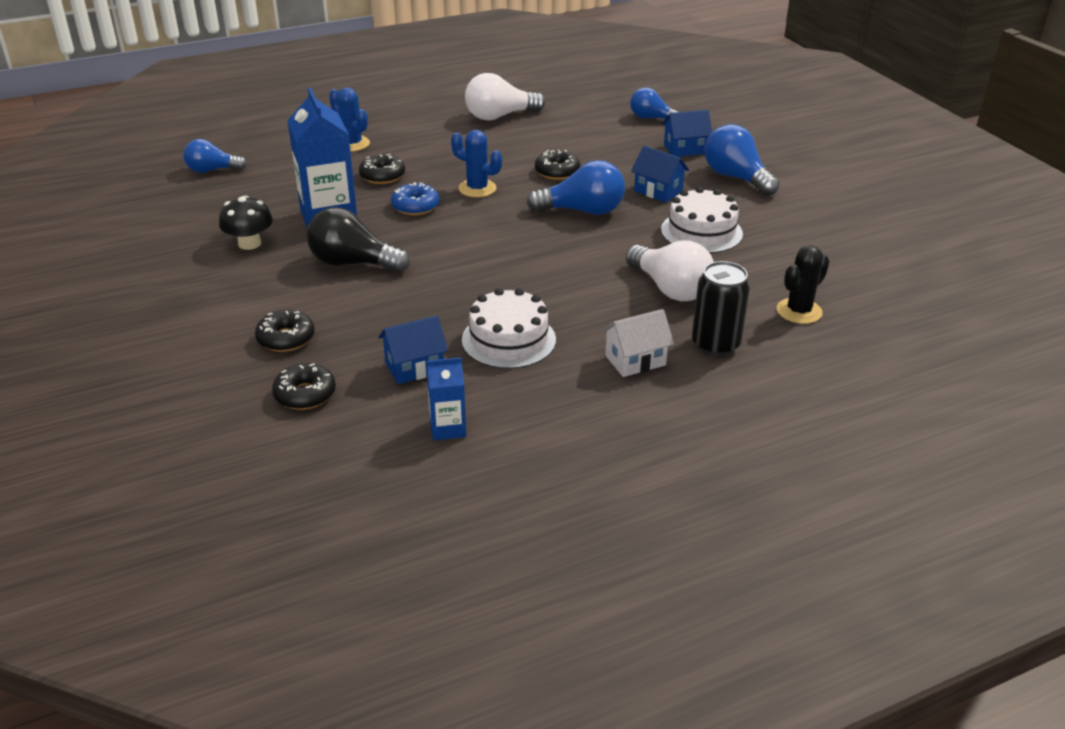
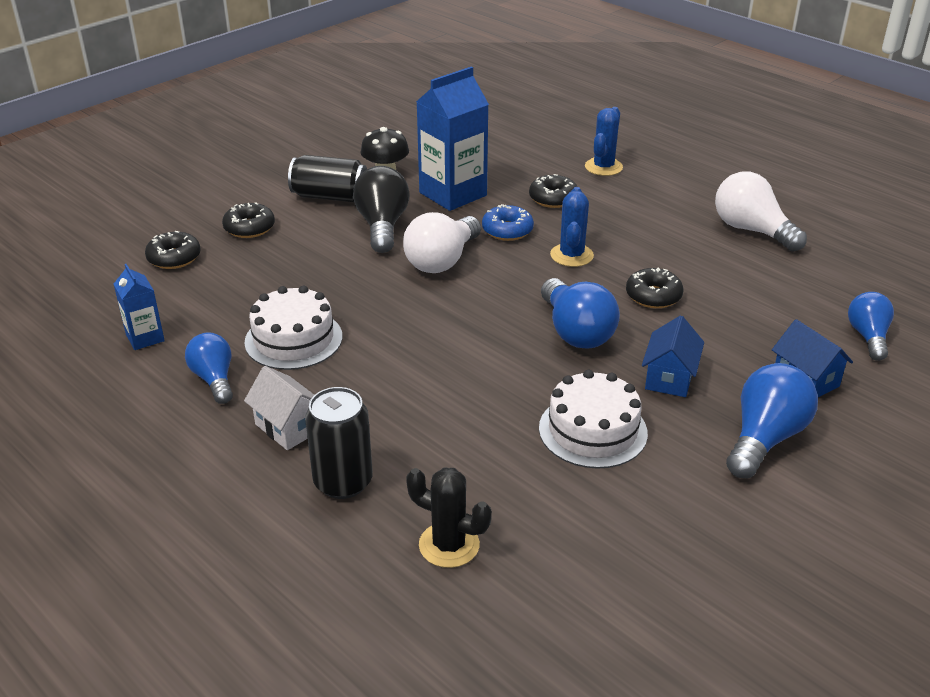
camera: 70 degrees right, 0 degrees up
(212, 170) = (495, 121): blue light bulb -> blue light bulb (214, 379)
(268, 282) = (330, 196): none -> black can
(414, 367) = (230, 299): blue house -> none
(670, 289) = (443, 427): white light bulb -> white light bulb (442, 261)

